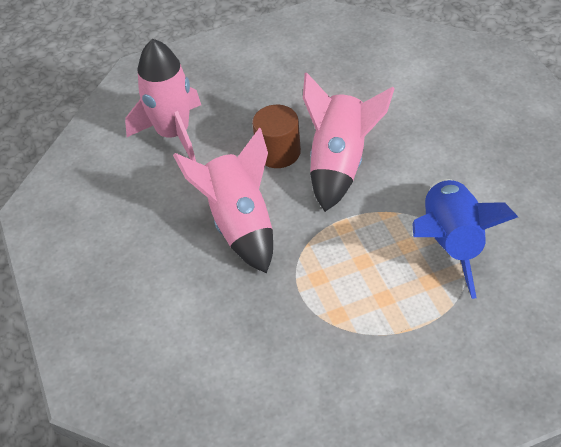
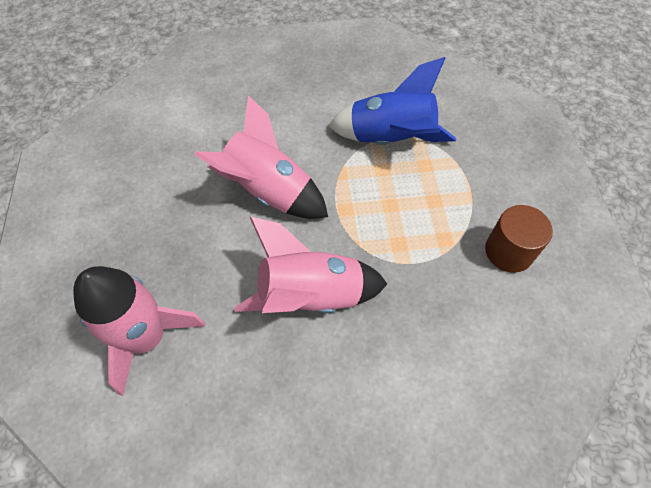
camera: 80 degrees left, 10 degrees up
(278, 152) = (228, 239): brown cylinder -> brown cylinder (509, 251)

